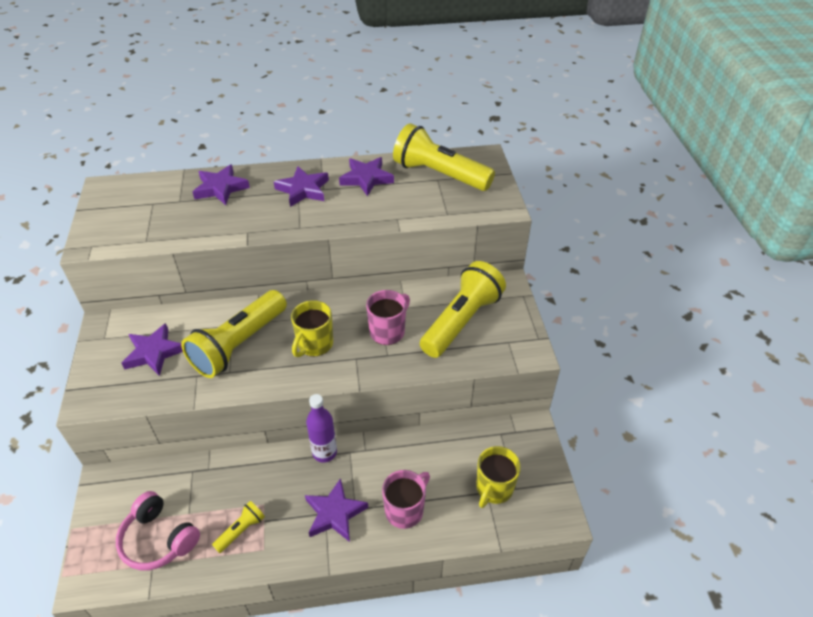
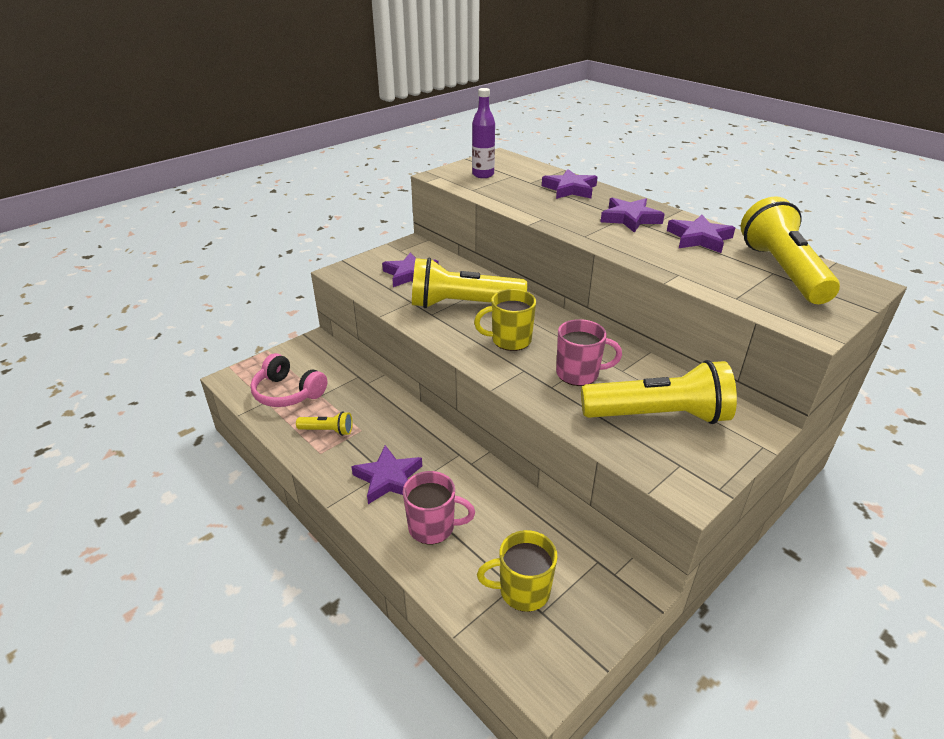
camera: 55 degrees right, 10 degrees down
(158, 539) = (288, 393): pink headphones -> pink headphones turned 60 degrees counterclockwise
(324, 452) = (443, 438): purple bottle -> purple bottle (483, 175)

